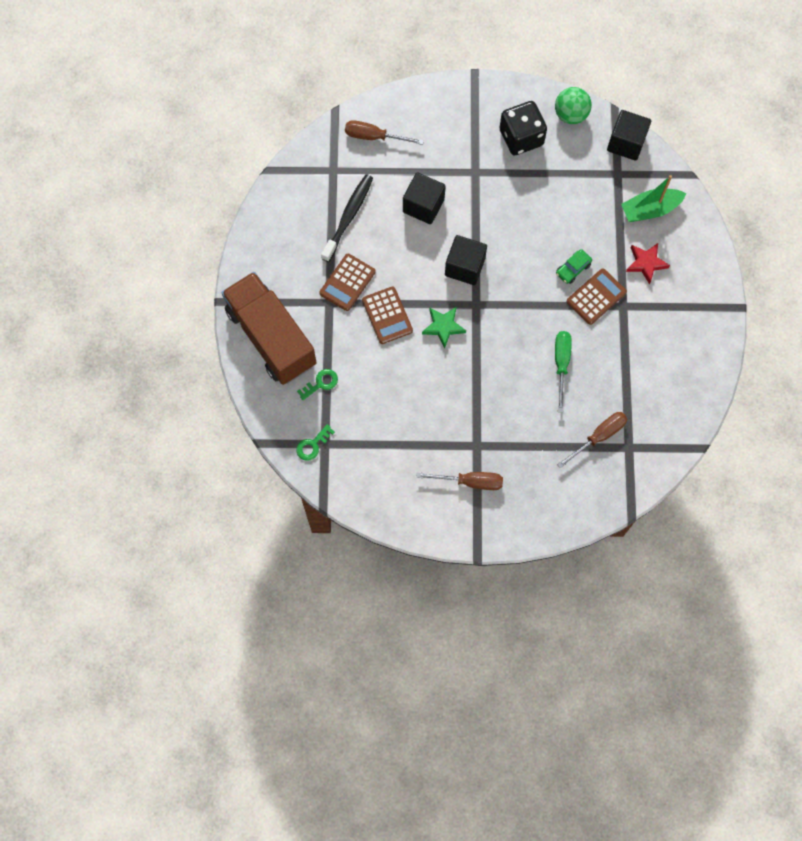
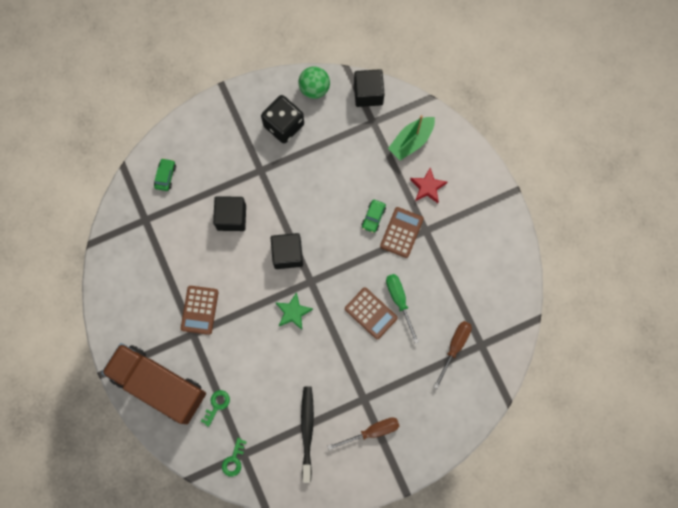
camera: 25 degrees left, 5 degrees up
(348, 217) = (175, 254): black toothbrush -> black toothbrush (307, 431)
(374, 137) = (165, 176): brown screwdriver -> green car
(387, 315) = (244, 323): brown calculator -> brown calculator (371, 313)

